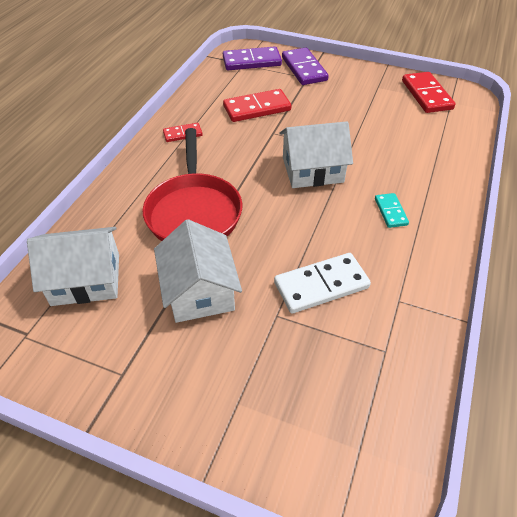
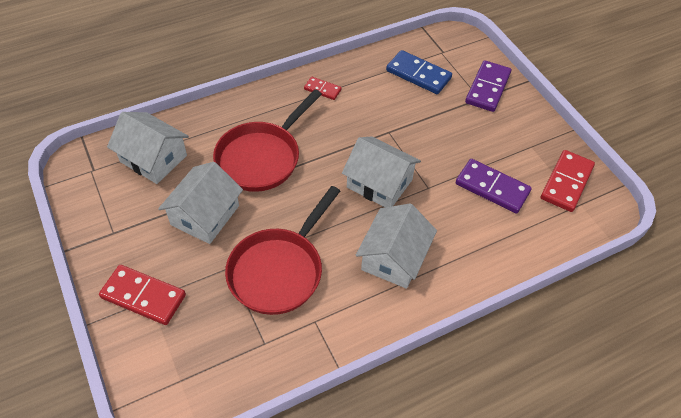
camera: 40 degrees right, 5 degrees up
(245, 85) = (418, 74): none -> blue domino
(252, 61) = (452, 54): purple domino -> purple domino (492, 188)
(257, 108) = (402, 102): red domino -> red domino (143, 296)
(321, 285) = (279, 270): white domino -> red pan
(390, 212) = (394, 258): turquoise domino -> white house

